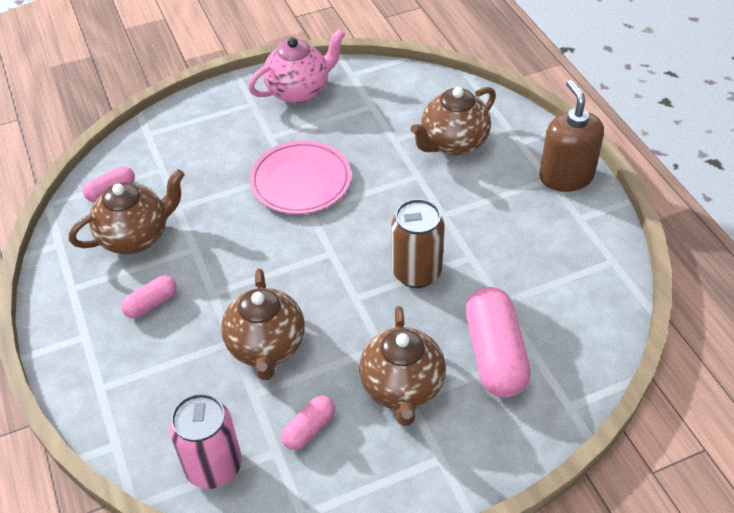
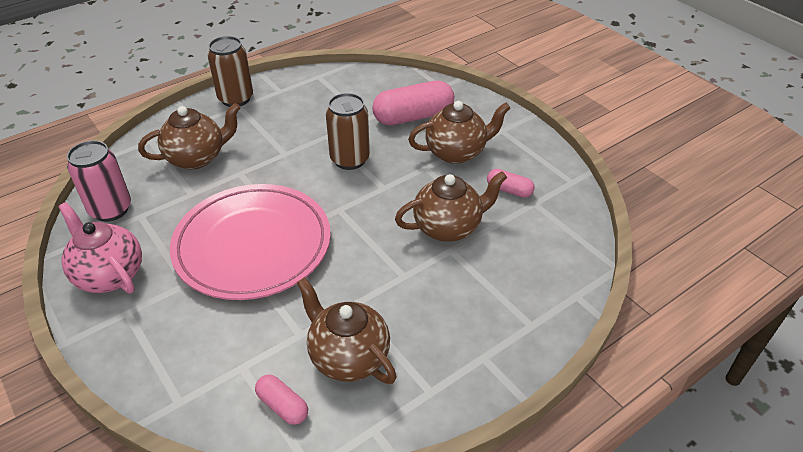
camera: 105 degrees left, 5 degrees down
(151, 304) = (430, 316): pink capsule -> none
(214, 467) = (563, 232): pink can -> pink can (111, 209)
(301, 181) = (253, 245): pink plate -> pink plate, size x1.56
(453, 143) = (197, 158): brown teapot -> brown teapot turned 60 degrees counterclockwise
(566, 176) = (236, 99): brown soap dispenser -> brown can

